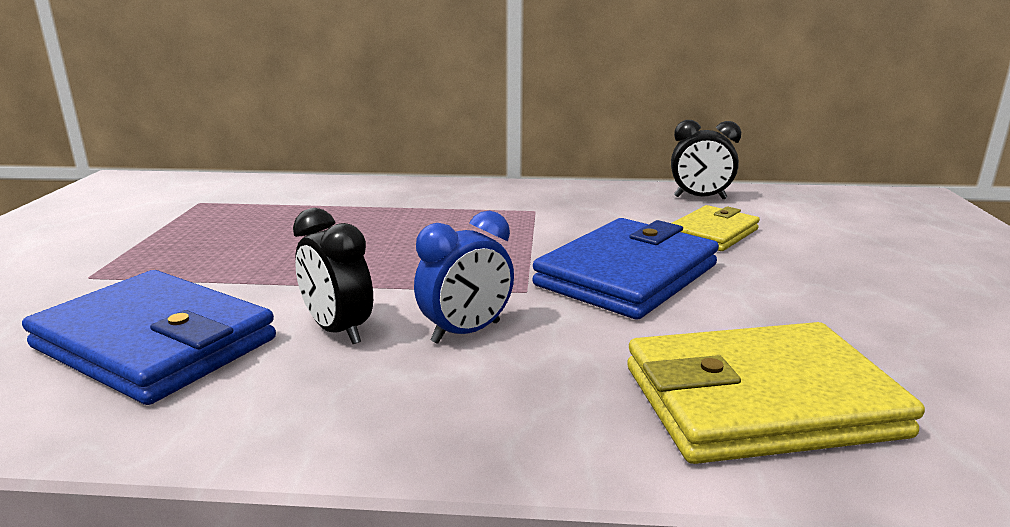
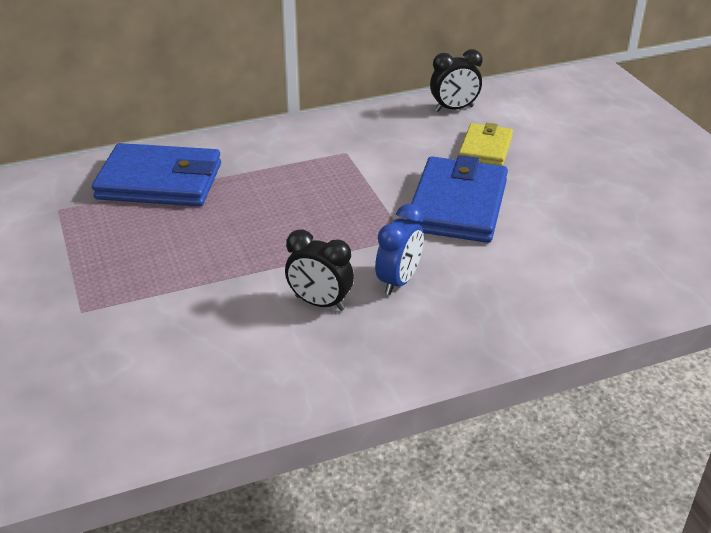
camera: 25 degrees left, 15 degrees up
(155, 343) = (213, 348): blue wallet -> blue wallet (159, 181)
(759, 401) = (583, 281): yellow wallet -> none

